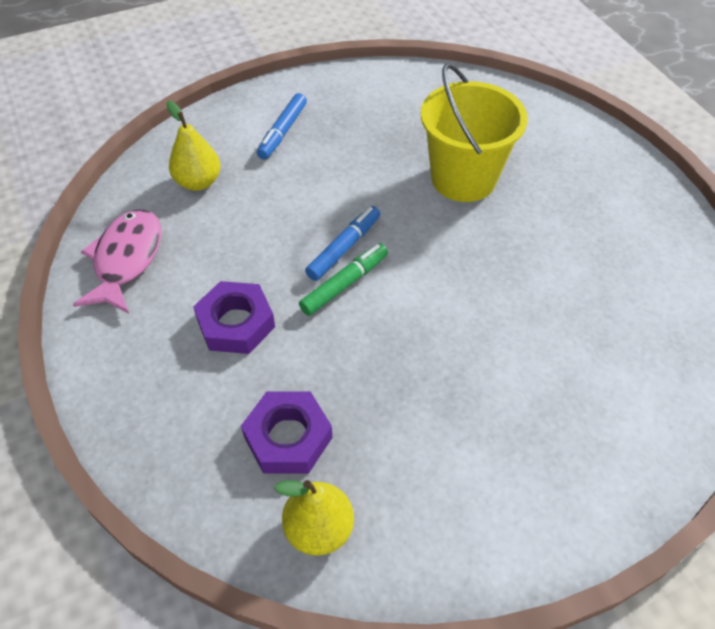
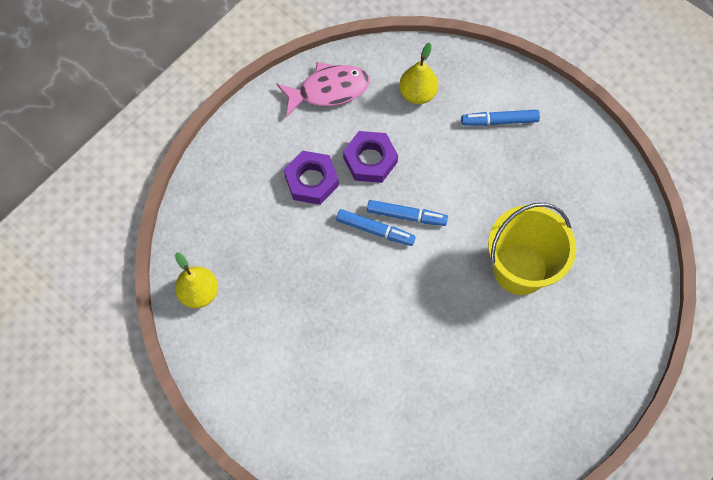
camera: 65 degrees right, 15 degrees up
(288, 437) = (247, 250): purple nut -> purple nut (370, 160)
(345, 284) = (375, 230): green marker -> blue marker

